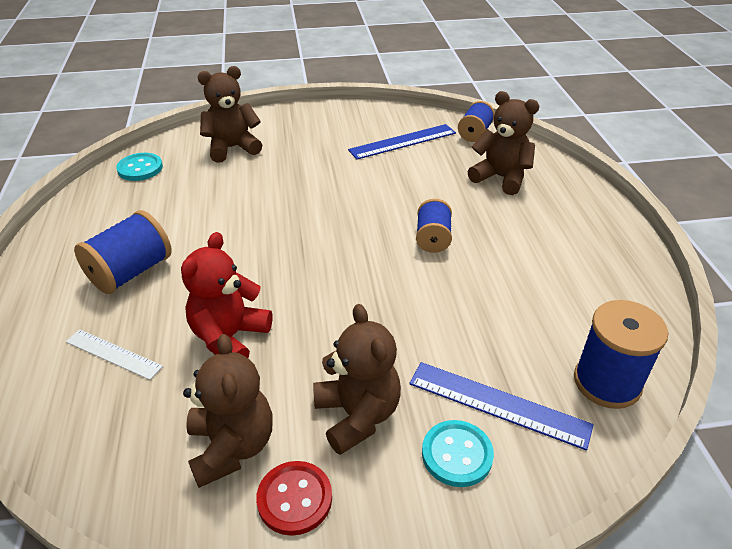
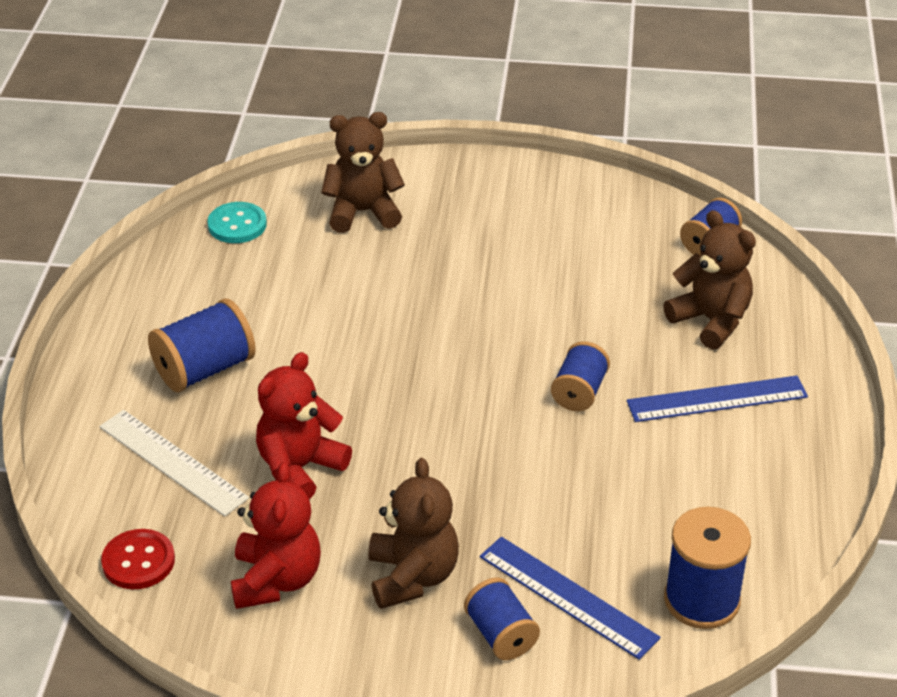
camera: 15 degrees right, 0 degrees up
(113, 354) = (173, 462): white ruler -> white ruler, size x1.53
(232, 447) = (276, 580): brown teddy bear -> red teddy bear
(294, 499) = (325, 639): red button -> red button (138, 561)
(403, 142) = (600, 240): blue ruler -> blue ruler (717, 399)
(457, 454) = (501, 635): turquoise button -> blue spool

